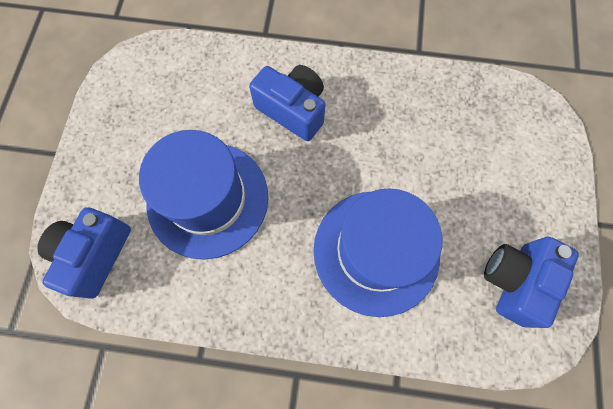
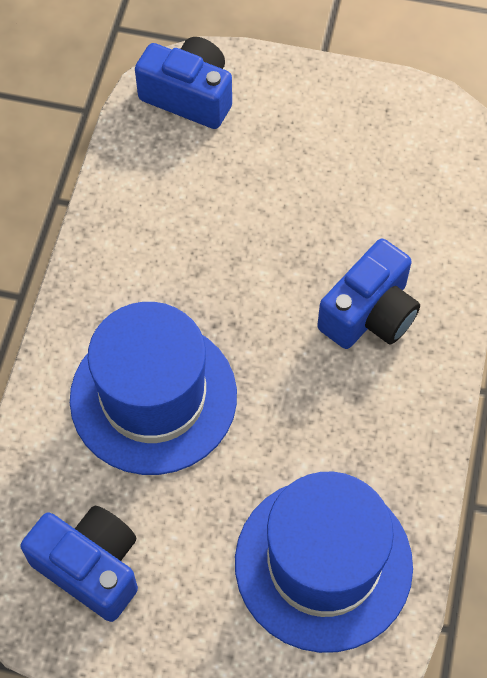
camera: 95 degrees right, 10 degrees down
(208, 199) = (246, 209): blue hat -> blue hat (323, 563)

